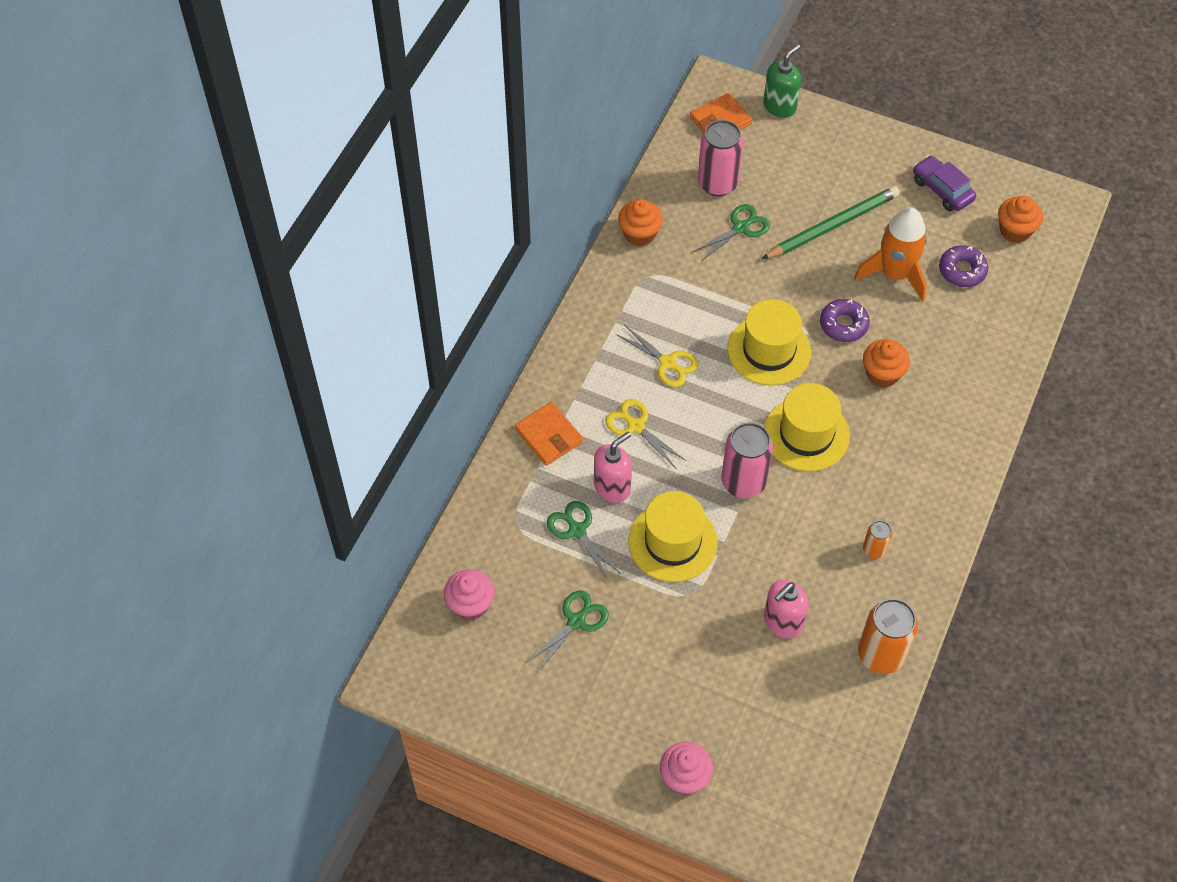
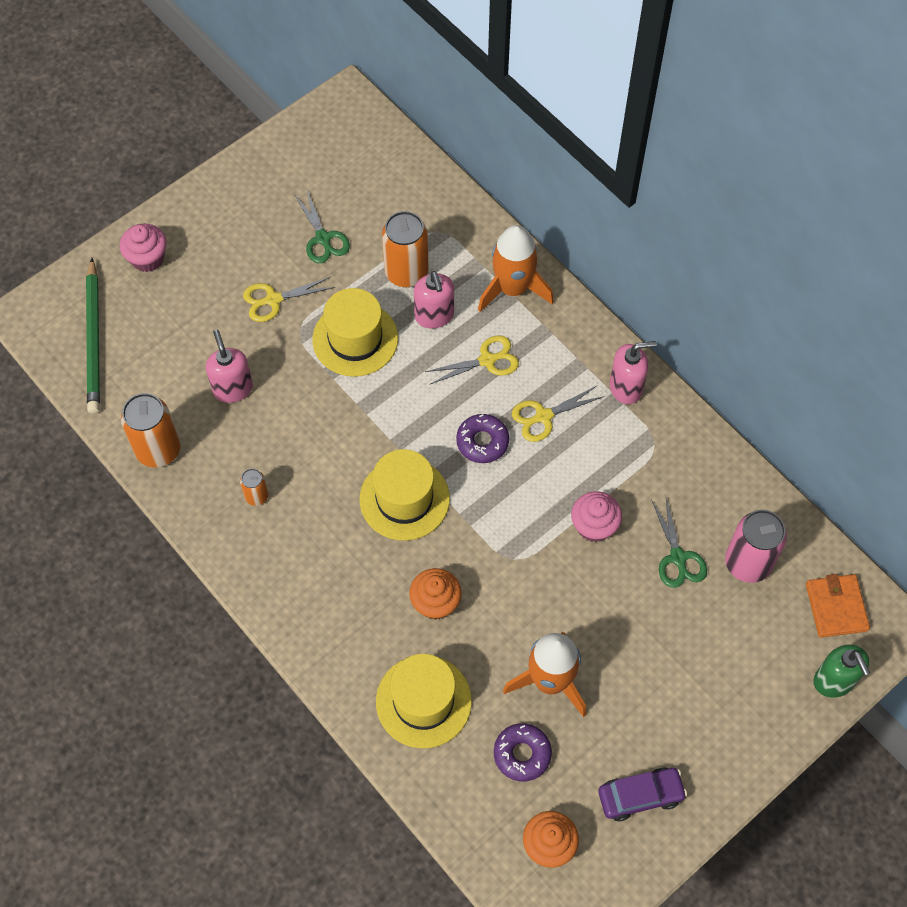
camera: 115 degrees right, 5 degrees up
(470, 604) = (380, 172): pink cupcake -> pink cupcake (594, 526)
(549, 436) = (513, 288): orange wallet -> orange rocket
(577, 530) = (406, 272): green scissors -> orange can
(605, 314) = (626, 387): none -> pink soap dispenser
(639, 234) = (711, 459): orange cupcake -> none
(669, 633) = (273, 300): none -> yellow scissors
(743, 482) = (383, 421): pink can -> none
(769, 350) = (514, 512): yellow hat -> yellow hat (423, 701)
(832, 225) = (641, 651): green pencil -> green pencil (94, 339)
(843, 324) = (511, 596): purple donut -> purple donut (482, 442)

